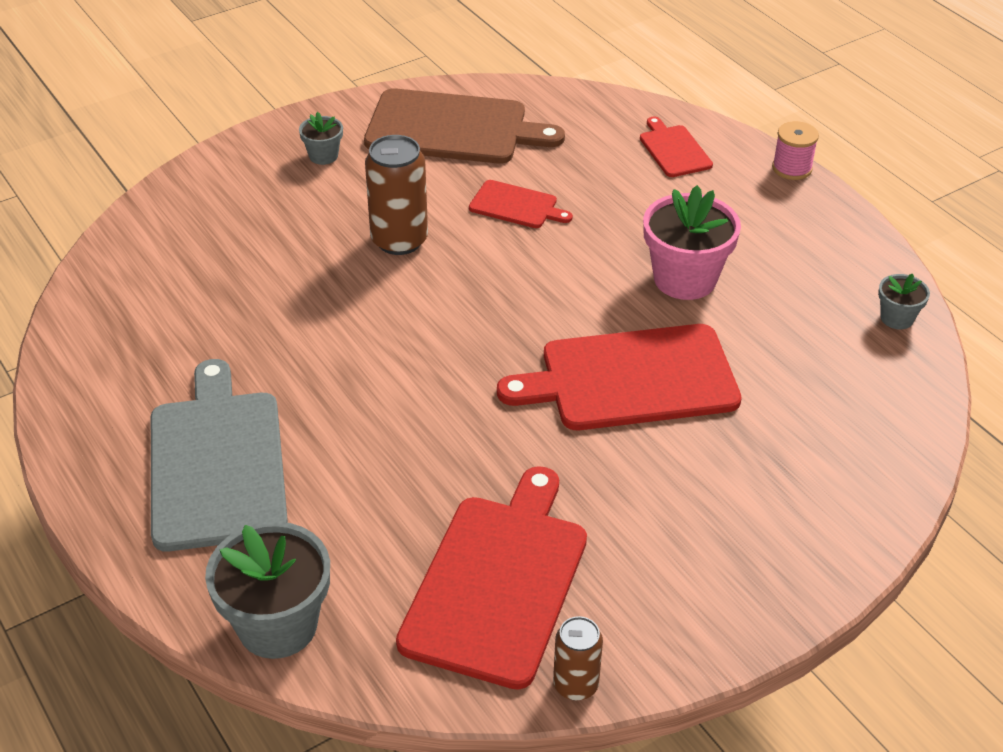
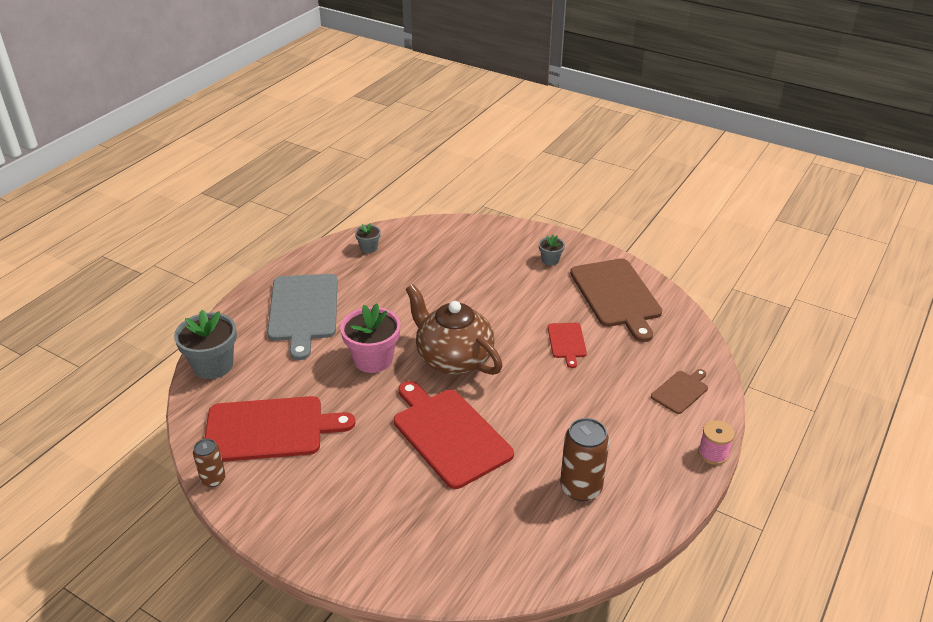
camera: 65 degrees right, 5 degrees down
(217, 463) = (303, 310): grey cutting board -> grey cutting board turned 120 degrees clockwise
(399, 240) = (502, 310): brown can -> brown can (581, 488)
(473, 324) = (453, 358): none -> brown teapot
(674, 149) = (681, 391): red cutting board -> brown cutting board
(685, 279) = (554, 432): pink flower pot -> pink flower pot (373, 359)
(897, 318) = (592, 549): grey flower pot -> grey flower pot (369, 248)

